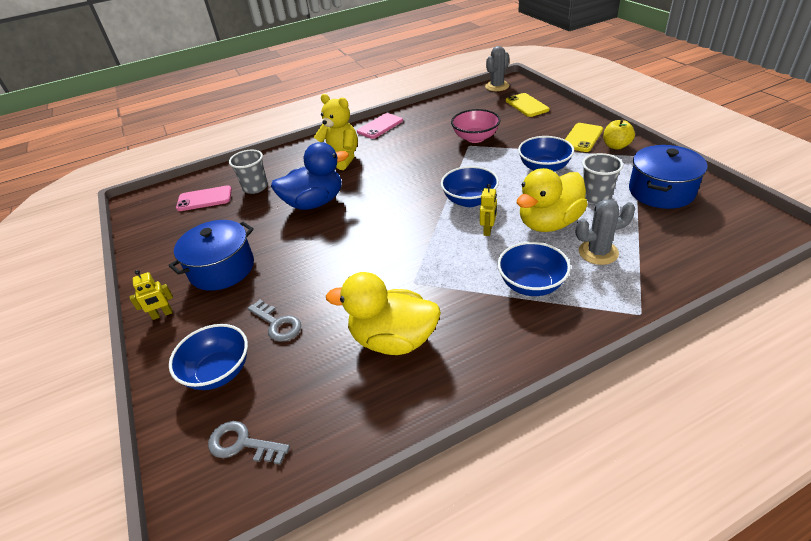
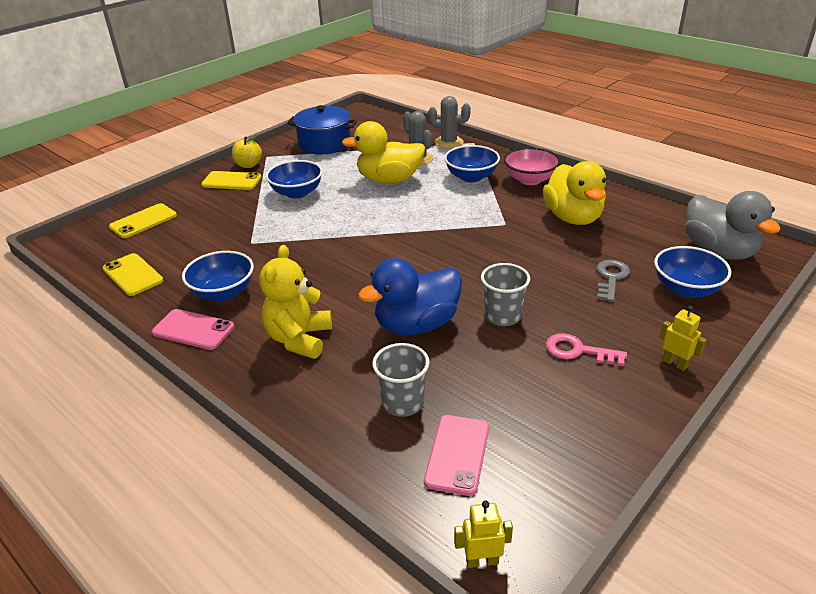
camera: 115 degrees left, 5 degrees down
(204, 199) = (457, 454): pink phone -> pink phone turned 45 degrees clockwise
(222, 269) = (578, 351): blue pot -> pink key
(242, 444) = (718, 251): grey key -> grey duck
(314, 203) = (416, 325): blue duck -> blue duck turned 75 degrees counterclockwise
(455, 106) = (133, 275): none -> yellow phone
(469, 200) = (369, 221): blue bowl -> blue bowl (223, 292)
(475, 138) = (232, 241): pink bowl -> pink bowl (530, 180)
(488, 230) = (413, 204): yellow robot -> yellow robot (482, 561)
(497, 86) = (71, 252): grey cactus -> grey cactus (449, 142)
(549, 223) = (389, 180): yellow duck -> yellow duck turned 150 degrees clockwise
(596, 196) = (340, 166): grey cup -> grey cup (502, 316)

